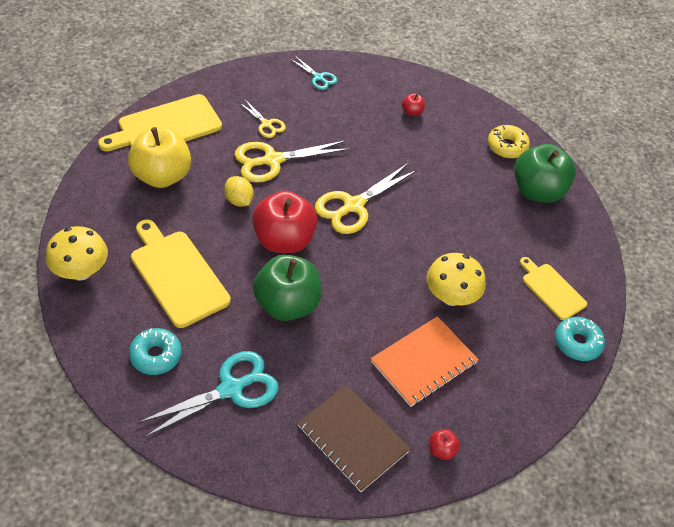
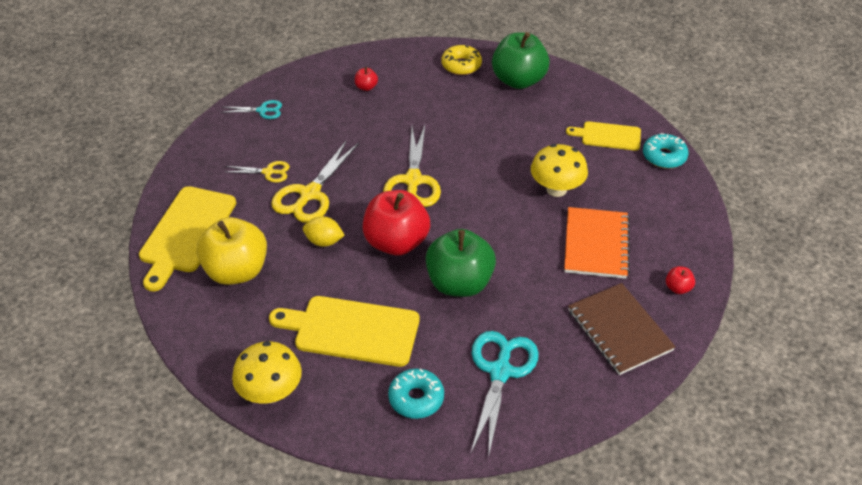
camera: 40 degrees left, 5 degrees down
(353, 439) = (619, 330): brown notebook -> brown notebook turned 60 degrees clockwise

